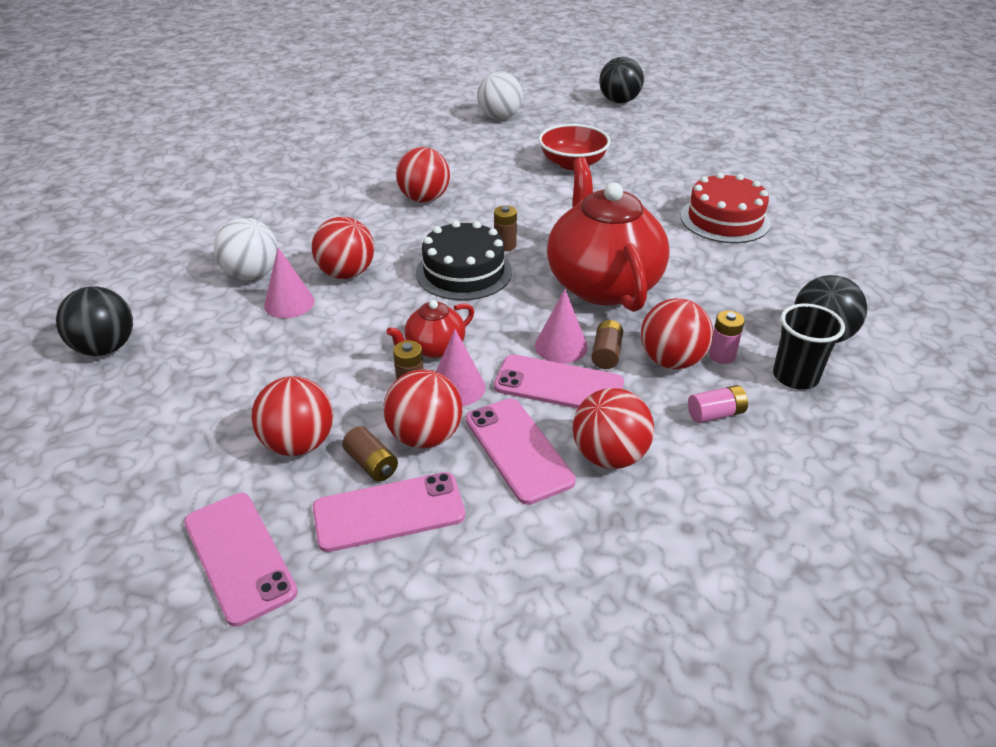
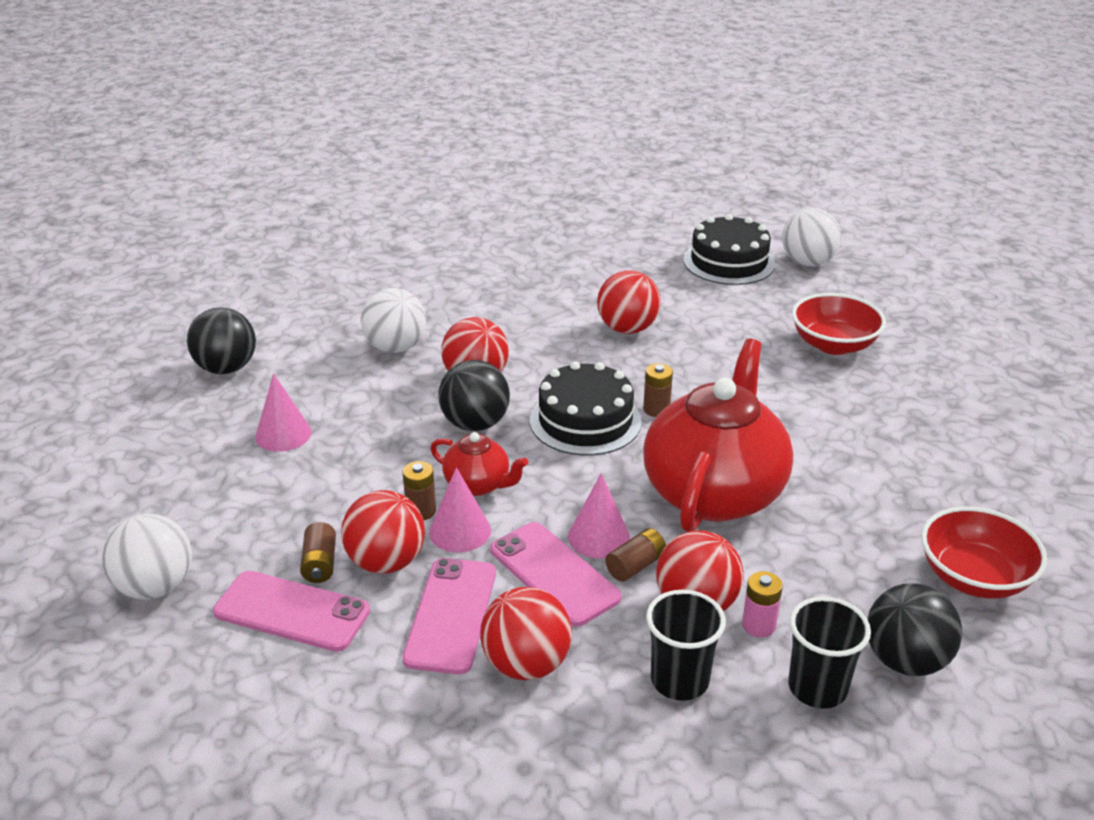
camera: 35 degrees right, 5 degrees down
(239, 556) = (155, 587): pink phone -> white ball
(289, 303) = (399, 387): pink cone -> pink cone (283, 434)
(299, 444) = (283, 518): red ball -> none
(434, 348) = (478, 485): red teapot -> red teapot turned 150 degrees counterclockwise
(447, 132) = (729, 262): none -> black cake
(619, 101) = (980, 287): black ball -> black ball (475, 424)
(715, 414) = (679, 680): pink battery -> black cup
(725, 219) = (947, 478): red cake -> none
(801, 271) = (974, 577): none -> red bowl

